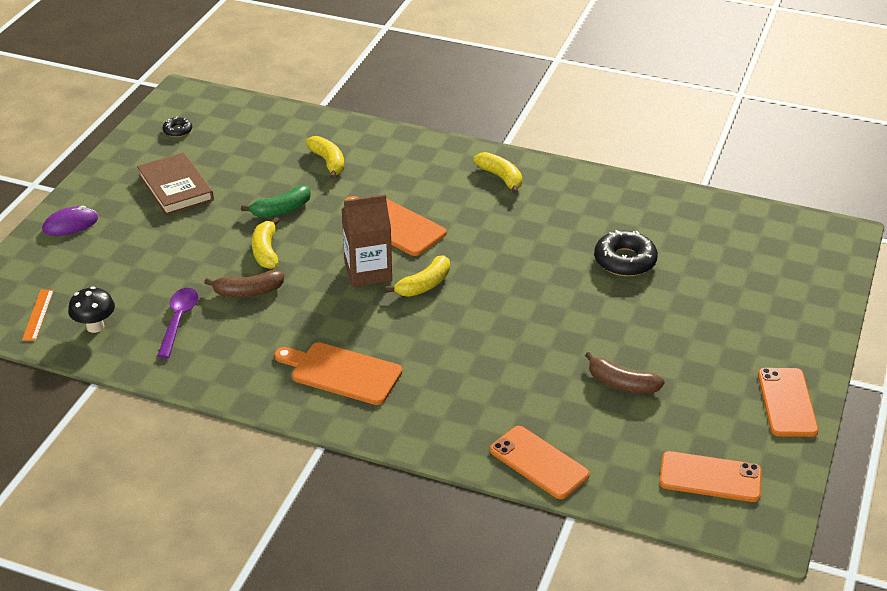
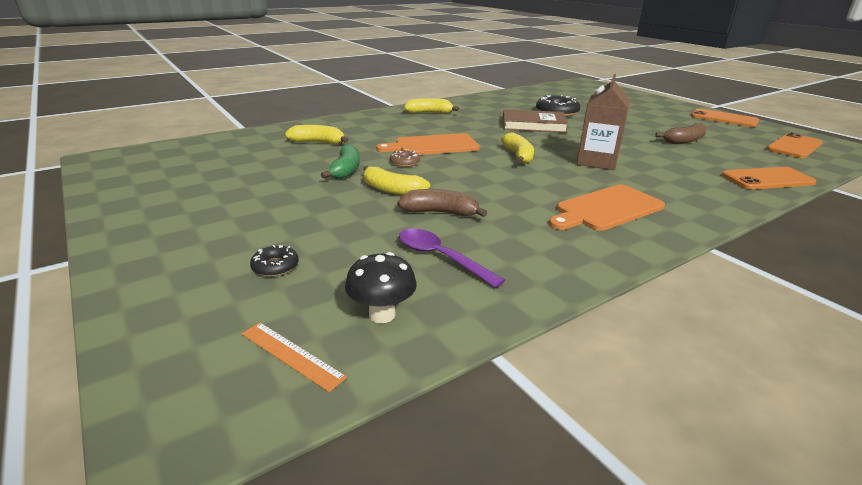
camera: 55 degrees left, 10 degrees down
(70, 224) = (157, 269): purple mouse -> none
(176, 188) = (225, 198): brown book -> brown book (533, 125)
(178, 131) = (146, 174): black donut -> black donut (275, 266)
(248, 292) = (440, 213): brown banana -> brown banana turned 105 degrees counterclockwise
(332, 230) = (405, 162): none -> brown donut
(368, 272) = (477, 166): brown carton -> brown carton (597, 161)

